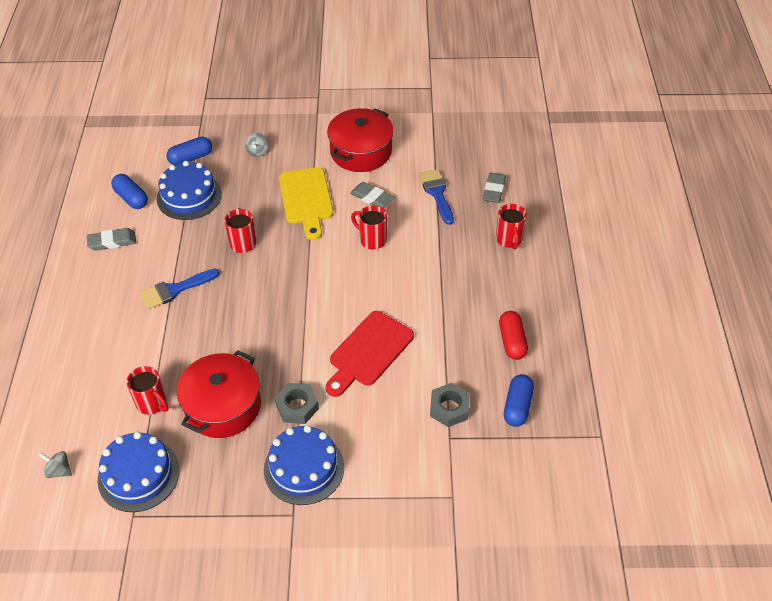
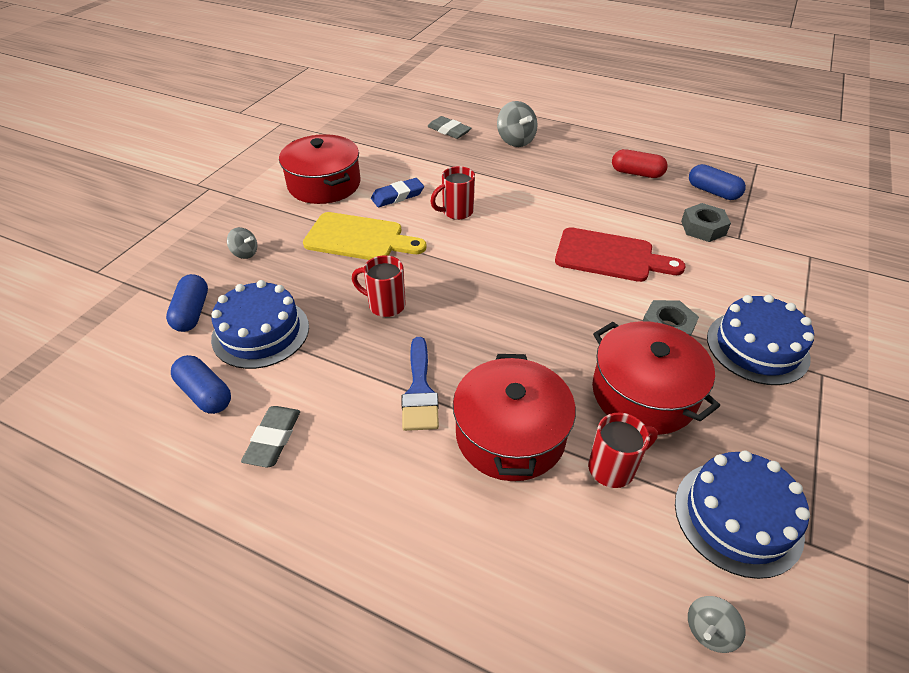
camera: 65 degrees left, 5 degrees down
(131, 198) = (205, 394): blue capsule -> blue capsule turned 60 degrees clockwise
(158, 345) = (510, 434): none -> red pot
(368, 352) = (610, 256): red cutting board -> red cutting board turned 45 degrees counterclockwise
(372, 198) = (397, 196): grey eraser -> blue eraser
(437, 193) = (426, 159): blue brush -> none
(509, 240) = (515, 141): red mug -> grey spinning top

